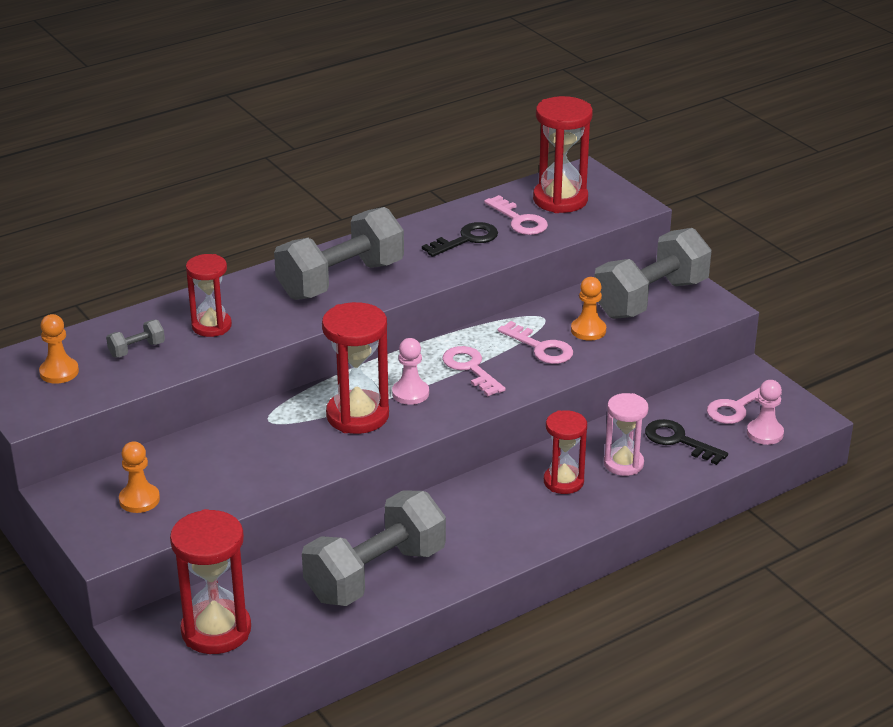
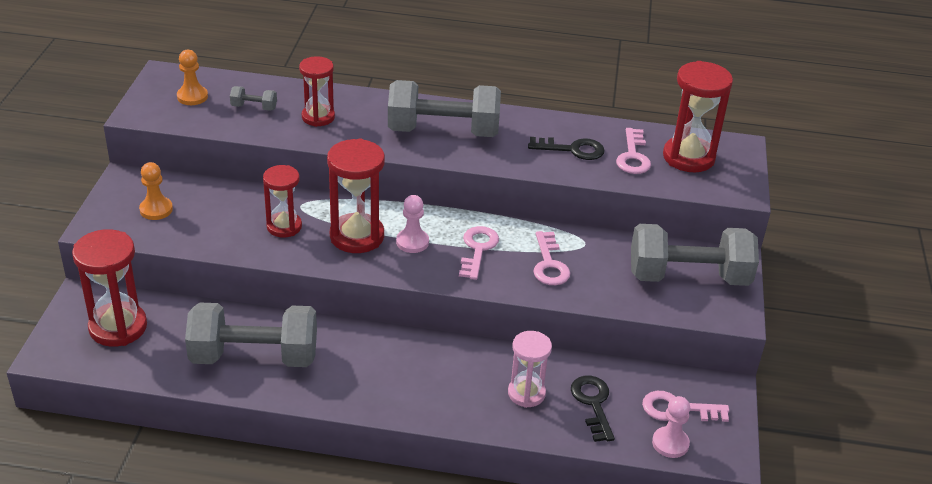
camera: 40 degrees right, 5 degrees up
(563, 482) = (465, 377): red hourglass -> red hourglass (284, 226)
(588, 330) = (603, 272): orange pawn -> none

